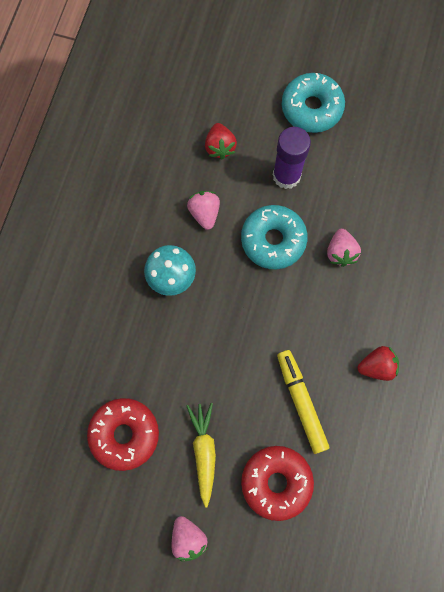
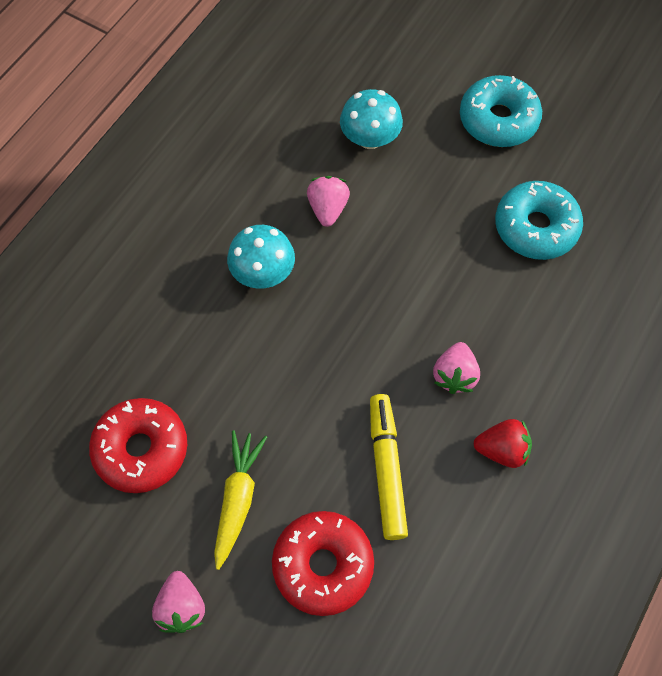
camera: 15 degrees right, 10 degrees down
(220, 147) = (370, 138): red strawberry -> turquoise mushroom
(273, 240) = (406, 260): turquoise donut -> turquoise donut (535, 227)
(286, 176) = (444, 189): purple glue stick -> none
(340, 252) = (490, 296): pink strawberry -> pink strawberry (454, 375)

